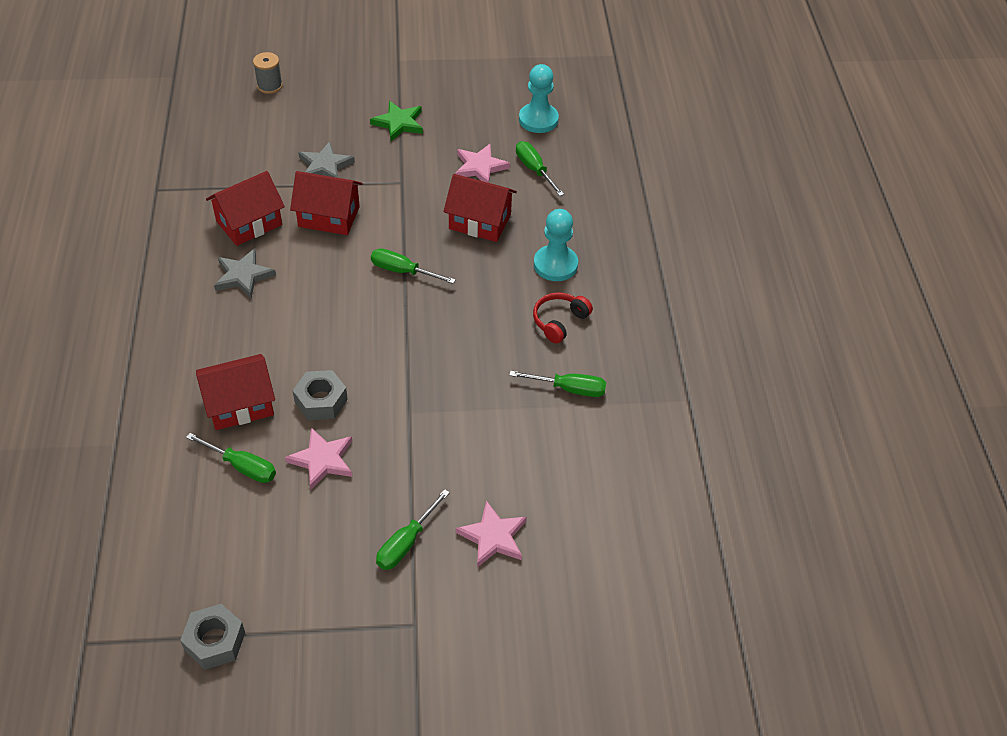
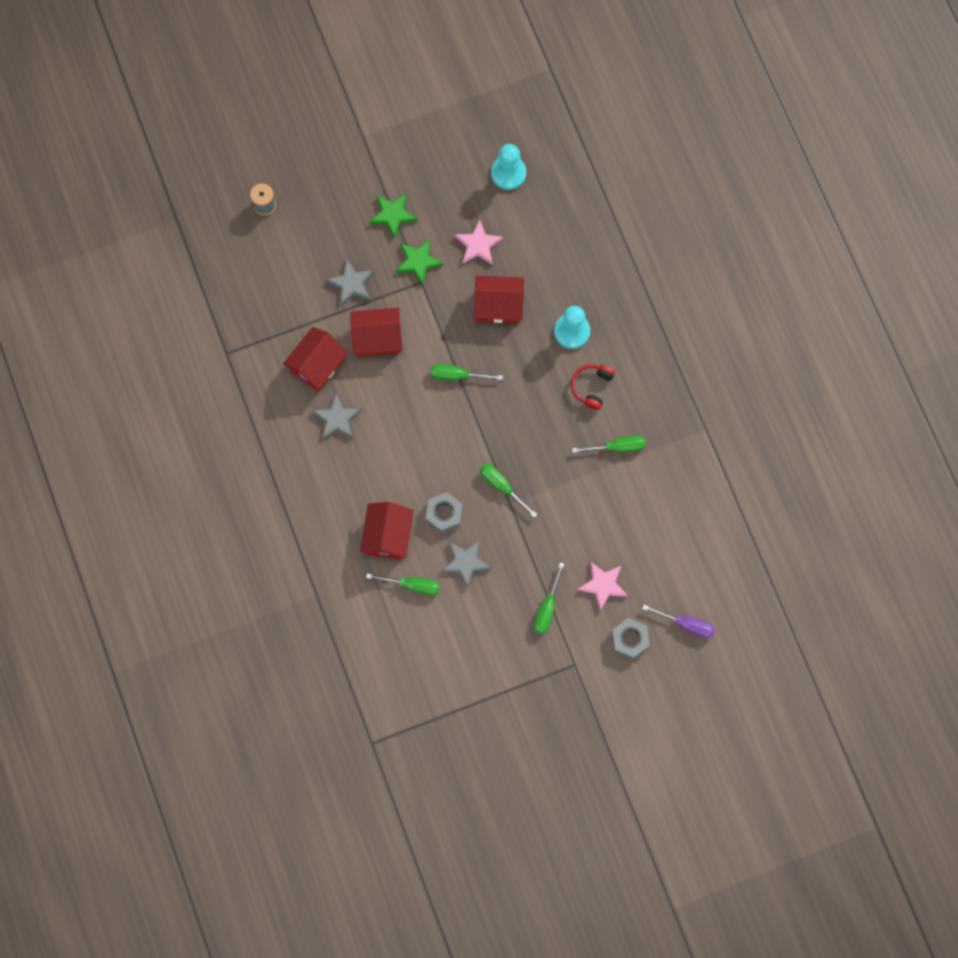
camera: 15 degrees left, 25 degrees up
(215, 641) = (453, 716): grey nut -> grey nut (629, 639)
(240, 404) = (387, 535): red house -> red house turned 45 degrees counterclockwise
(322, 460) = (465, 562): pink star -> grey star
(407, 165) = (418, 262): none -> green star
(534, 169) = (523, 233): green screwdriver -> green screwdriver (502, 486)
(593, 619) = (686, 624): none -> purple screwdriver

